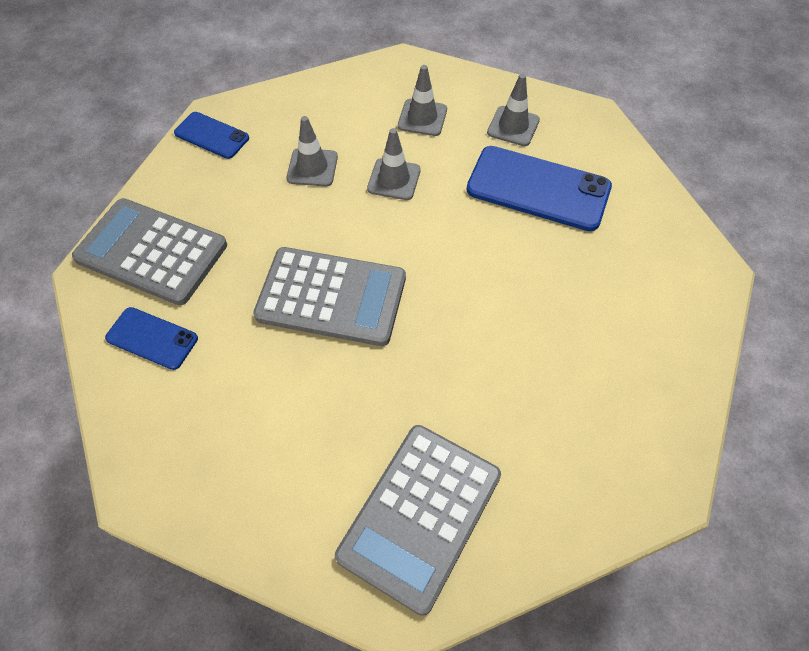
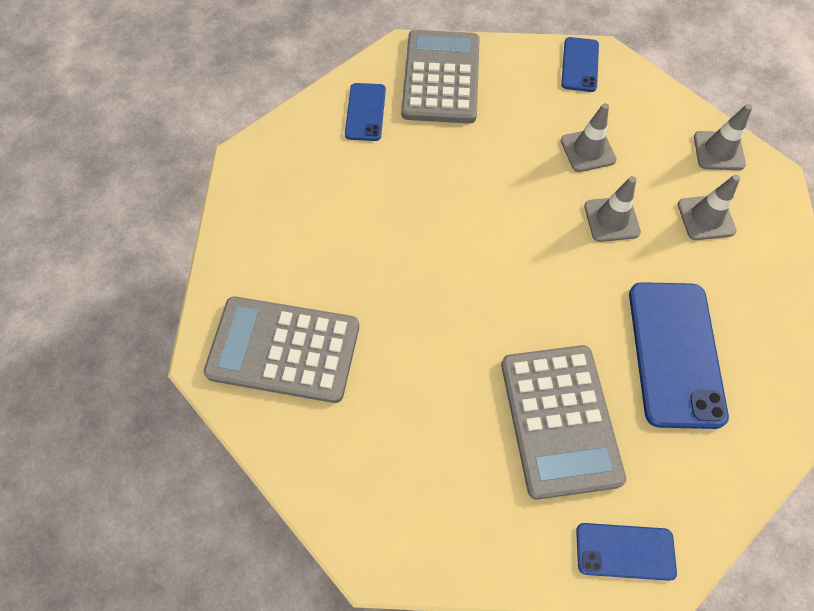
camera: 70 degrees right, 5 degrees up
(331, 297) = (456, 216): grey calculator -> grey calculator (559, 420)
(513, 126) = (748, 305): grey traffic cone -> grey traffic cone (718, 151)
(696, 289) = (625, 551): none -> blue phone

